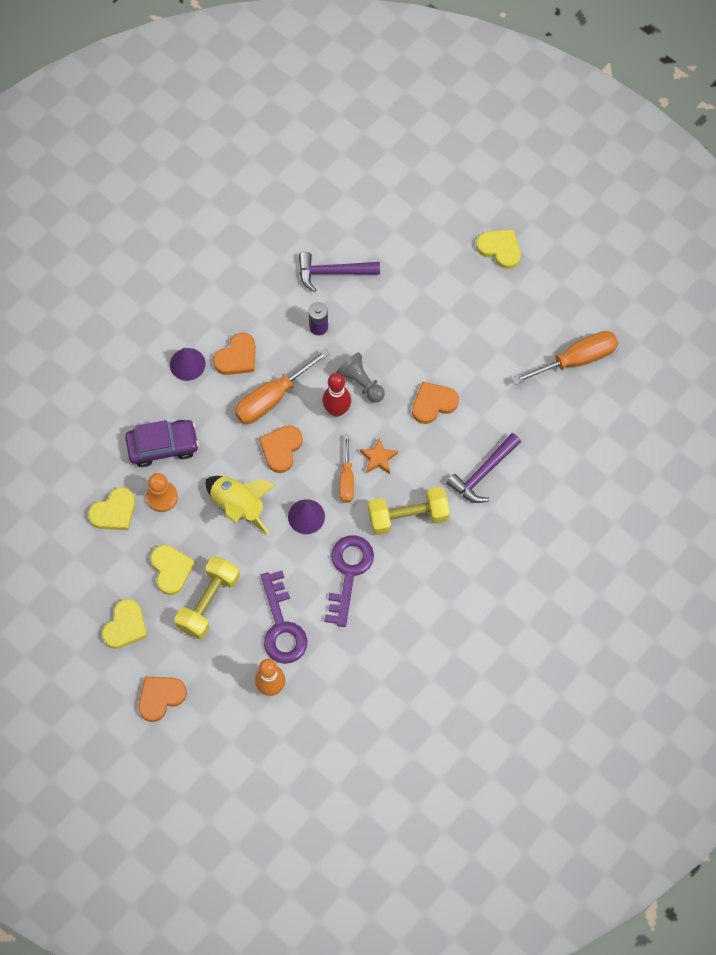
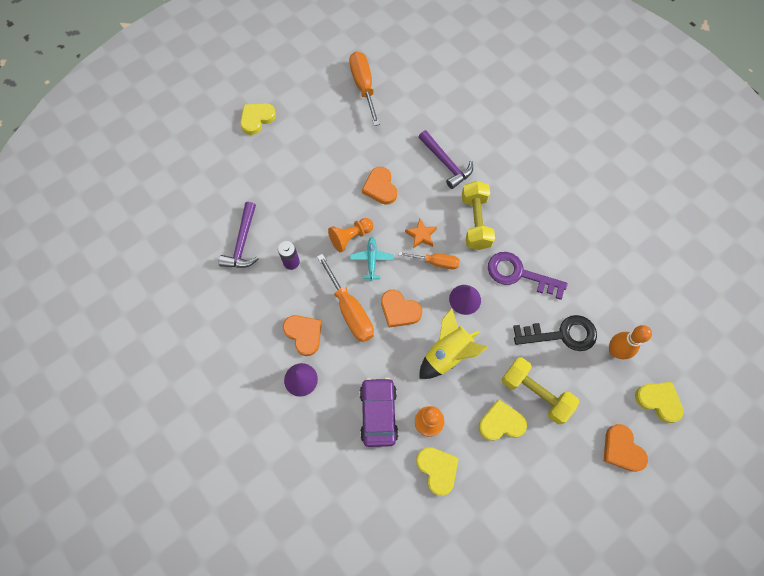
camera: 80 degrees left, 0 degrees up
(125, 626) = (552, 473): yellow heart -> yellow heart (659, 401)
(282, 626) = (562, 334): purple key -> black key
(337, 410) = (371, 260): red bowling pin -> turquoise plane
(361, 383) = (350, 237): grey pawn -> orange pawn

